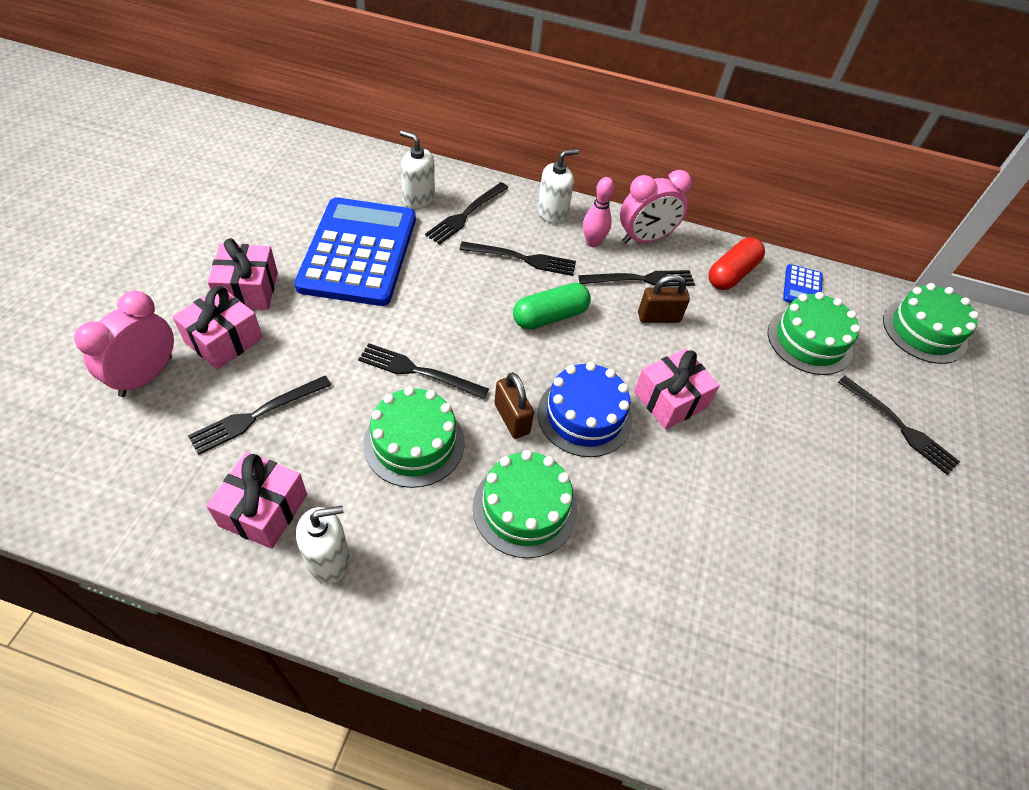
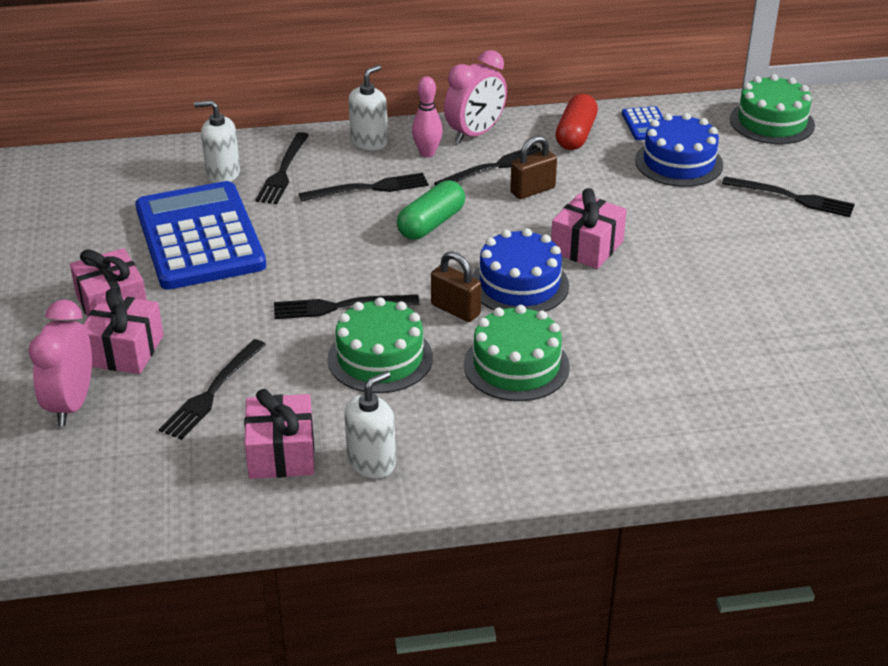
camera: 20 degrees left, 15 degrees down
(809, 341) = (678, 162): green cake -> blue cake

